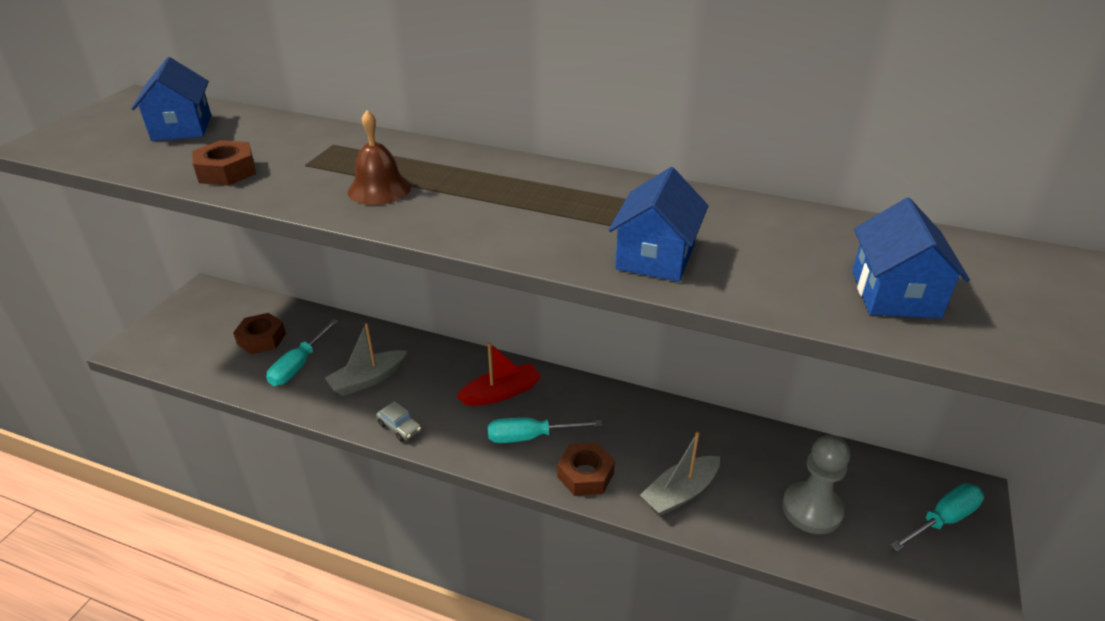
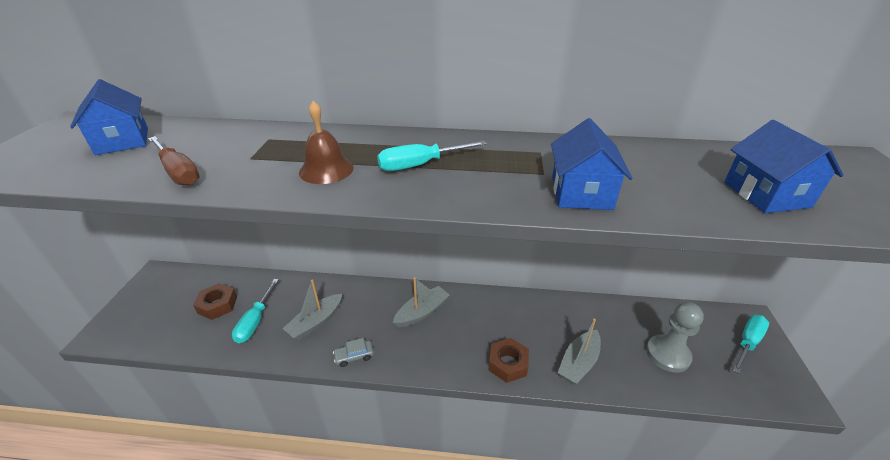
camera: 15 degrees left, 0 degrees up
(227, 171) = (178, 172): brown nut -> brown screwdriver
(399, 427) = (354, 356): grey car -> grey car turned 135 degrees clockwise
(501, 393) = (422, 312): red boat -> grey boat
(530, 437) = (456, 342): turquoise screwdriver -> turquoise screwdriver (420, 165)

